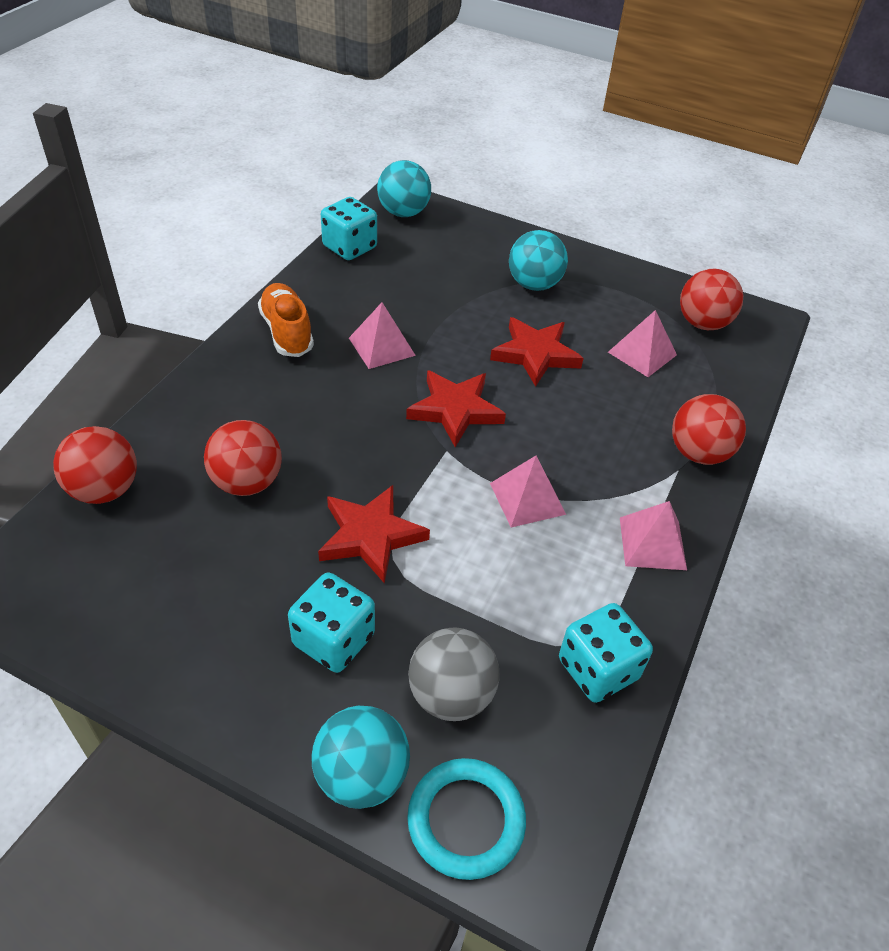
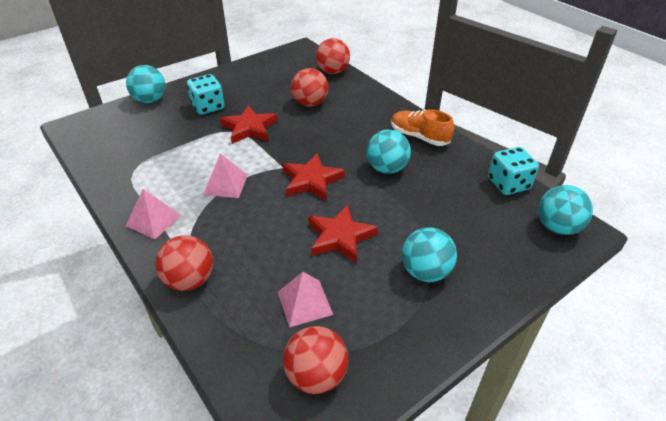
camera: 120 degrees right, 5 degrees down
(287, 332) = (419, 137): orange shoe -> orange shoe turned 150 degrees counterclockwise
(382, 346) = (387, 168): pink pyramid -> turquoise ball
(451, 695) = (154, 127): grey ball -> none
(466, 820) = (109, 116): turquoise ring -> none
(598, 669) = (117, 169): turquoise dice -> none

